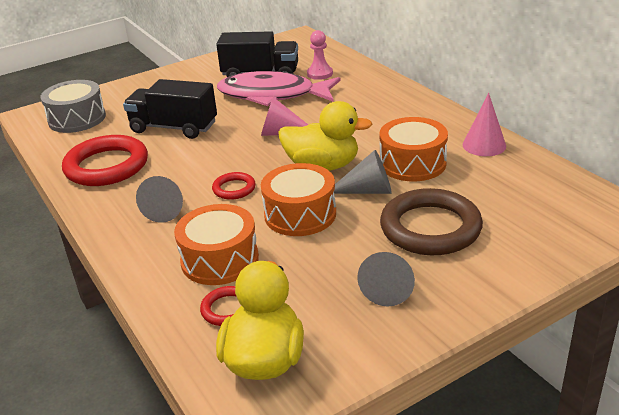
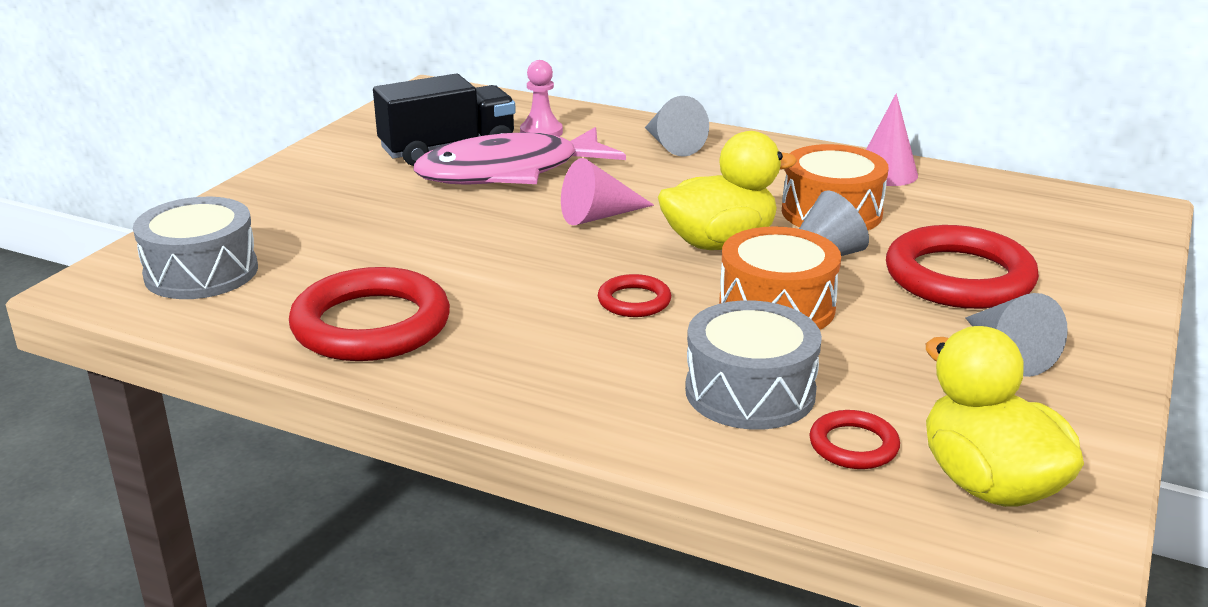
camera: 35 degrees left, 5 degrees down
(167, 208) = (568, 353): grey cone -> grey cone (672, 145)
(174, 128) = (409, 246): black truck -> none
(220, 259) = (750, 392): orange drum -> grey drum
(430, 228) = (959, 277): brown ring -> red ring

